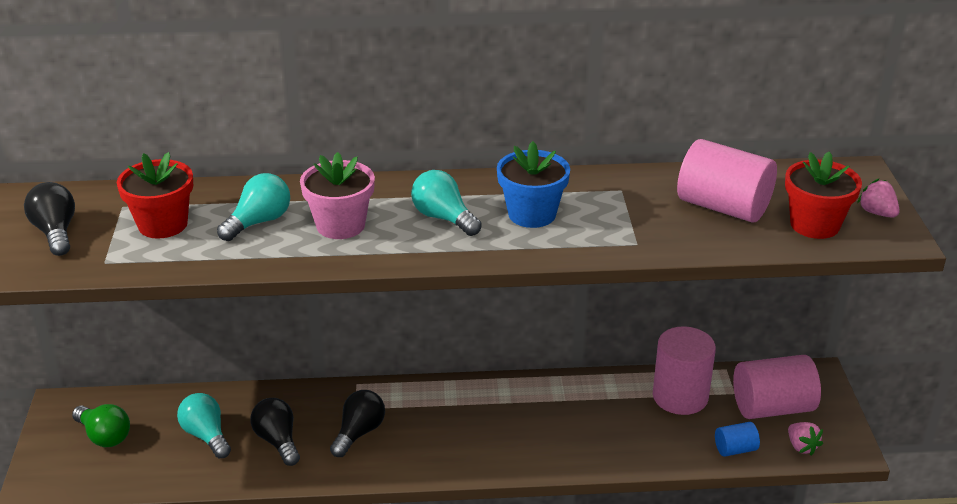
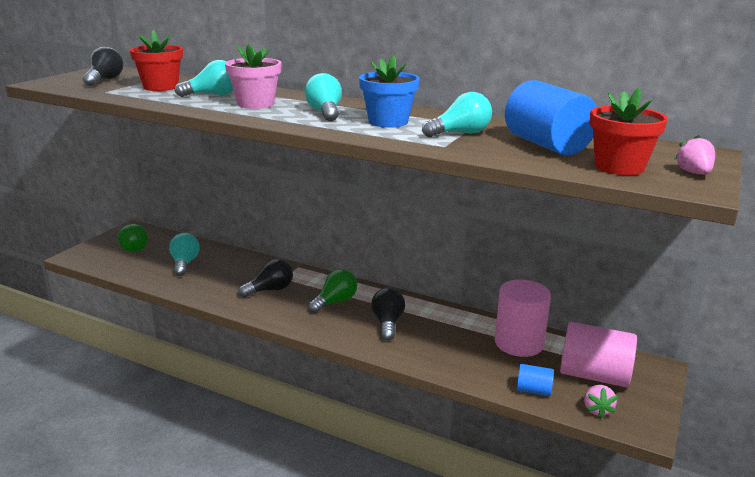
camera: 30 degrees right, 10 degrees down
(278, 441) = (219, 278): black light bulb -> black light bulb (387, 323)
(450, 419) = (335, 302): none -> green light bulb
(626, 213) = (460, 133): none -> turquoise light bulb
(723, 207) = (546, 145): pink cylinder -> blue cylinder

